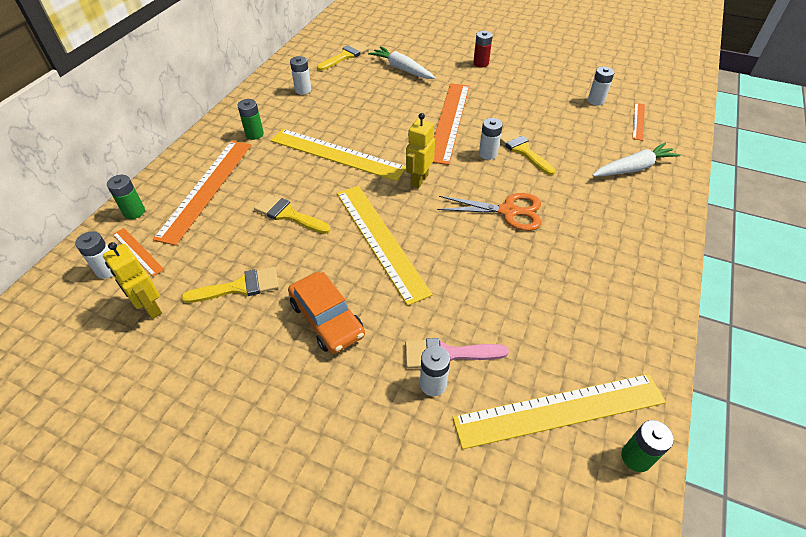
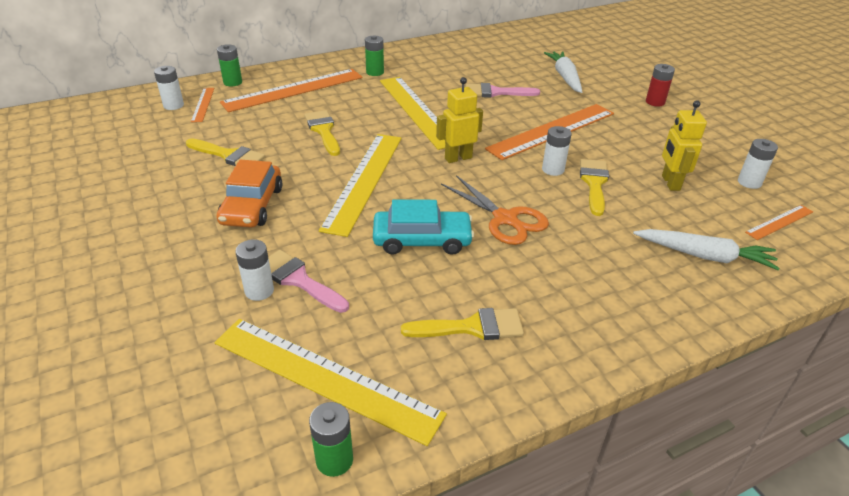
camera: 40 degrees right, 10 degrees down
(150, 308) = (164, 138): yellow robot -> yellow robot (670, 183)
(303, 90) = (454, 59): white battery -> none
(345, 56) = (525, 50): yellow brush -> yellow brush (471, 327)
(372, 107) = (496, 92): none -> pink brush
(482, 263) = (422, 240): none -> turquoise car

